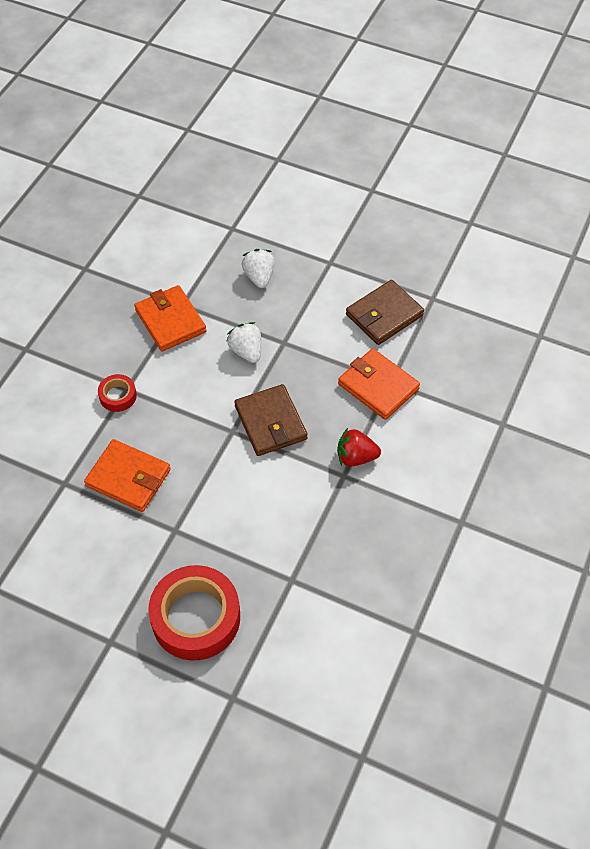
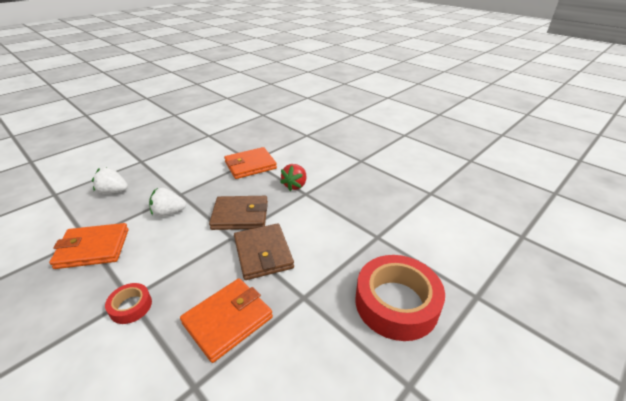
camera: 70 degrees left, 20 degrees down
(384, 315) = (202, 152): brown wallet -> brown wallet (263, 253)

